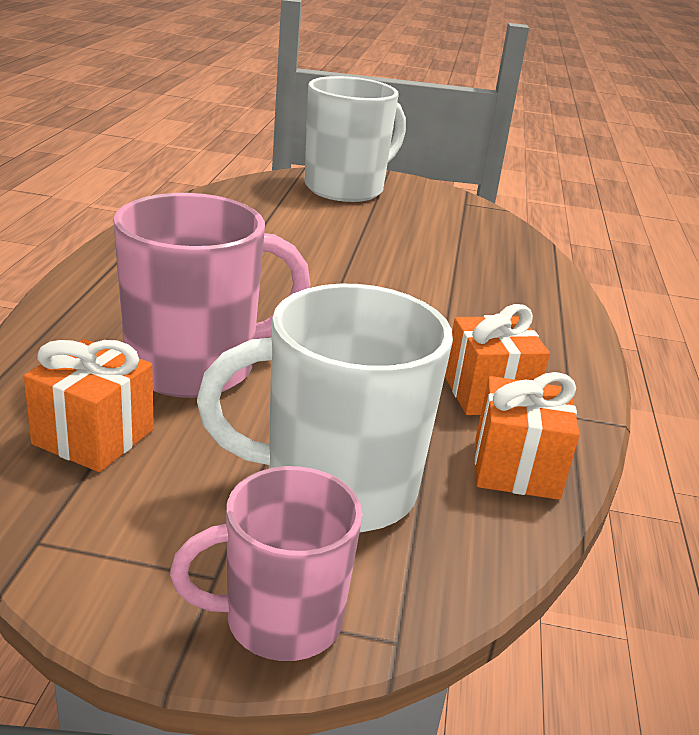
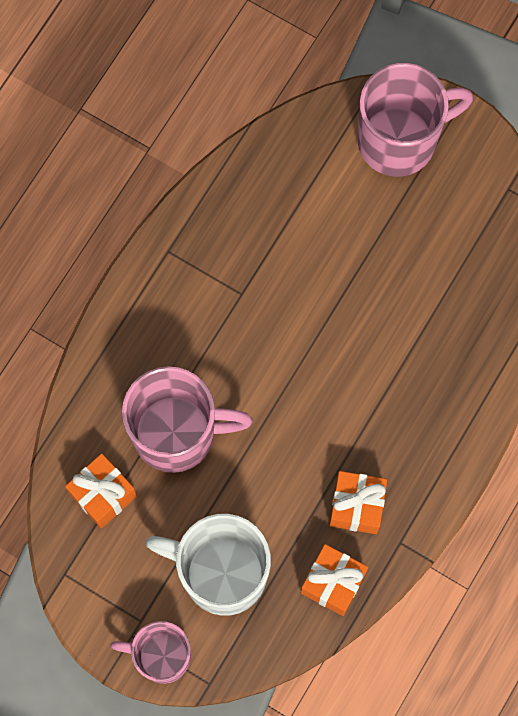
camera: 25 degrees right, 45 degrees up
(346, 188) = (399, 140): white mug -> pink mug

